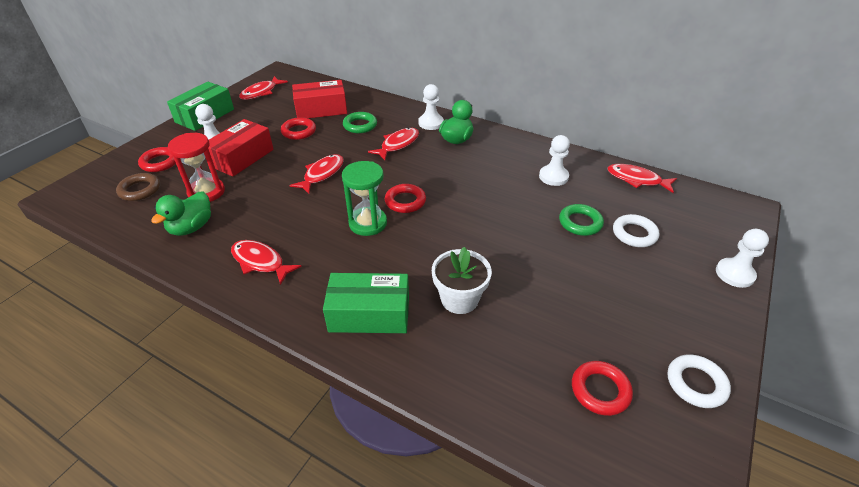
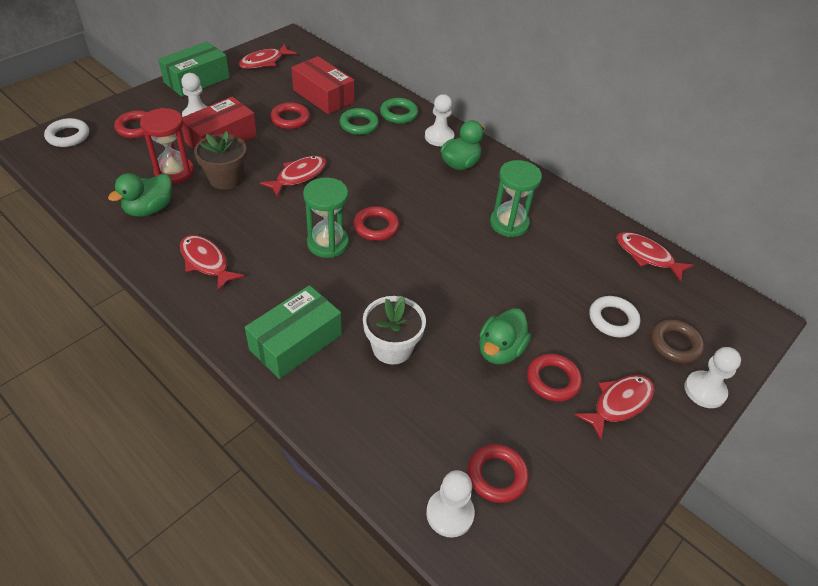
camera: 10 degrees right, 5 degrees up
(140, 190) = (109, 156): brown ring -> brown ring (675, 344)
(256, 188) = (225, 179): none -> brown flower pot
(321, 109) = (323, 96): red box -> red box turned 45 degrees clockwise
(369, 314) = (296, 342): green box -> green box turned 60 degrees counterclockwise
(398, 144) = (392, 157): red fish -> red fish (619, 403)
(516, 177) = (509, 223): none -> green hourglass
(553, 177) = (551, 232): white pawn -> white pawn (450, 513)
(554, 280) = (500, 350): none -> green duck
(580, 223) = (557, 293): green ring -> green ring (399, 114)
(609, 294) = (553, 380): none -> red ring
(696, 384) = (600, 494): white ring -> white ring (68, 136)

